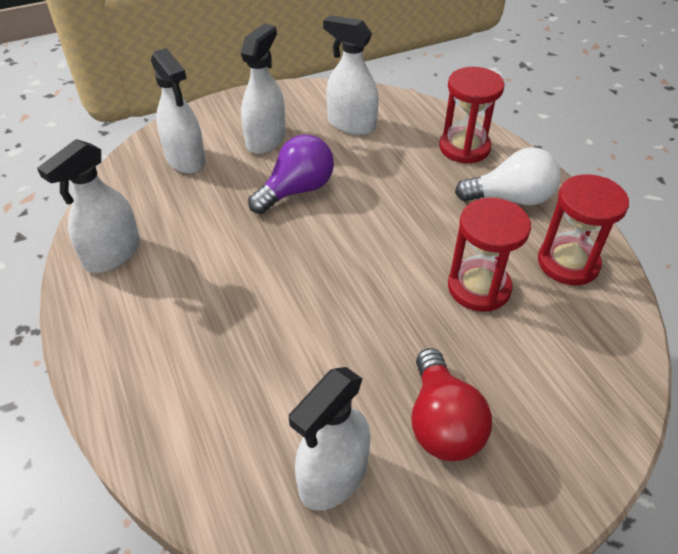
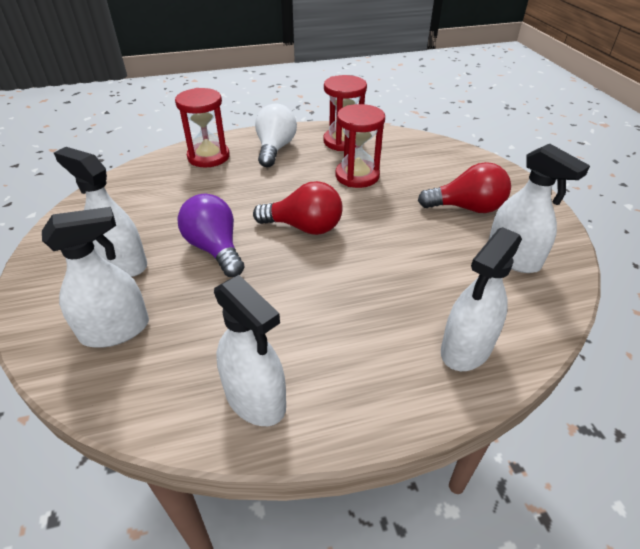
camera: 80 degrees left, 5 degrees down
(348, 251) = (304, 227): none -> red light bulb
(351, 124) = (138, 206): white spray bottle -> white spray bottle (466, 348)

